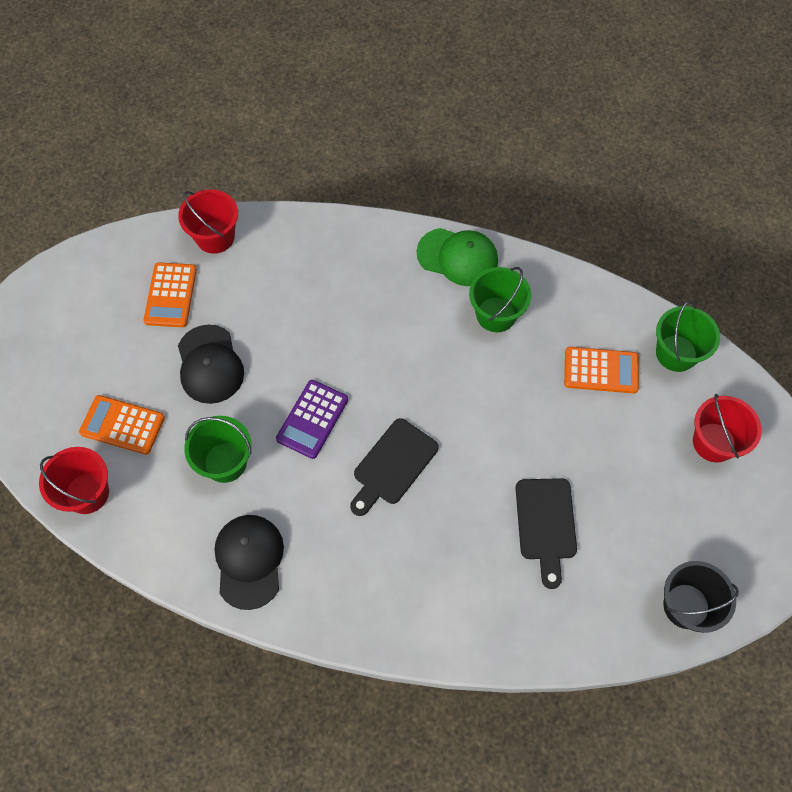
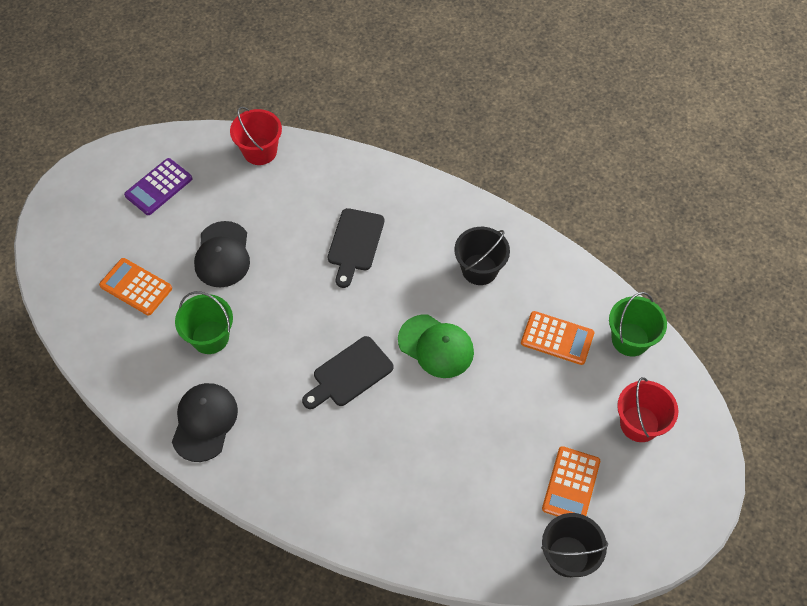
camera: 15 degrees right, 5 degrees down
(87, 493) = (90, 334): red bucket -> none
(171, 295) = (208, 191): orange calculator -> orange calculator (571, 485)
(312, 419) = (294, 320): purple calculator -> purple calculator (159, 187)
(457, 257) = (461, 213): green cap -> green cap (436, 346)
(496, 314) = (479, 269): green bucket -> black bucket
(546, 524) = (466, 456): black cutting board -> black cutting board (355, 243)

